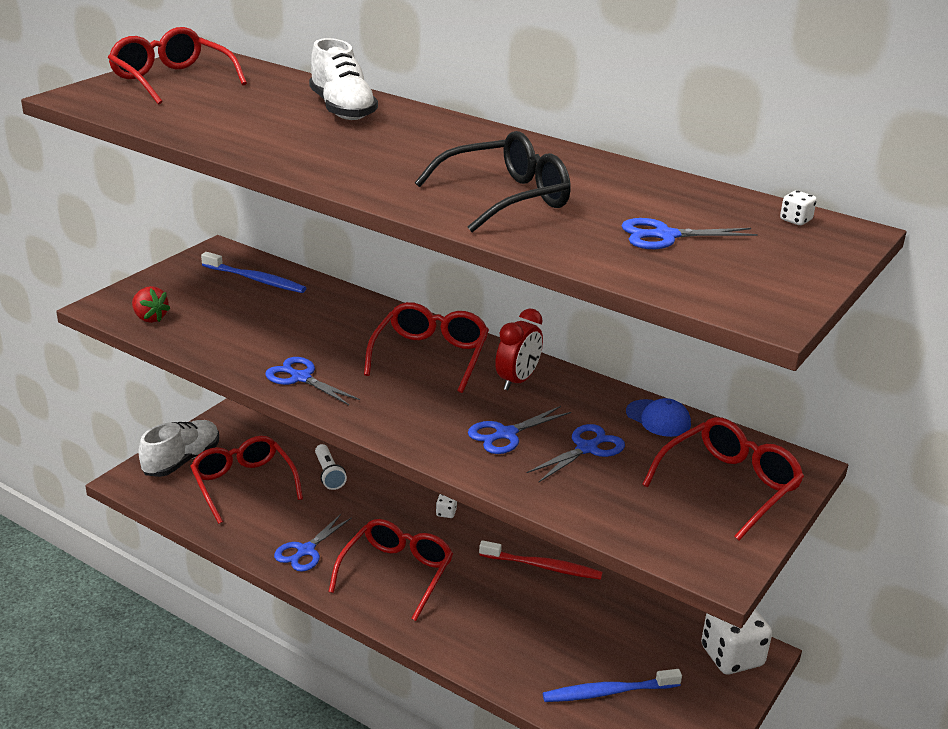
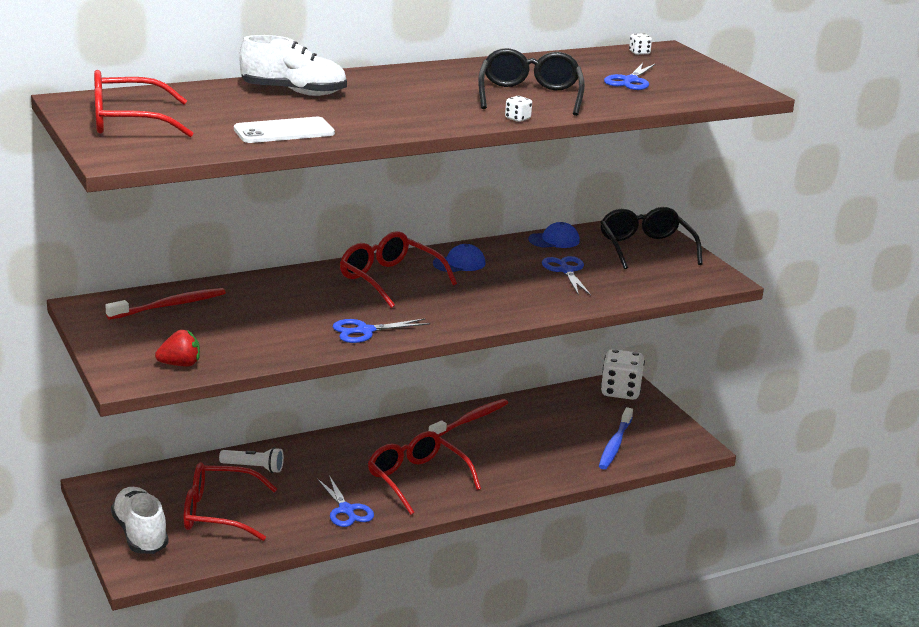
camera: 60 degrees left, 5 degrees down
(221, 129) = (284, 131): none -> white phone
(255, 279) = (169, 306): blue toothbrush -> red toothbrush
(446, 513) = (366, 434): white dice -> white dice (517, 119)
(505, 434) = (523, 288): blue scissors -> none
(517, 381) = (459, 263): red clock -> blue cap
(728, 486) = (646, 248): red glasses -> black glasses

